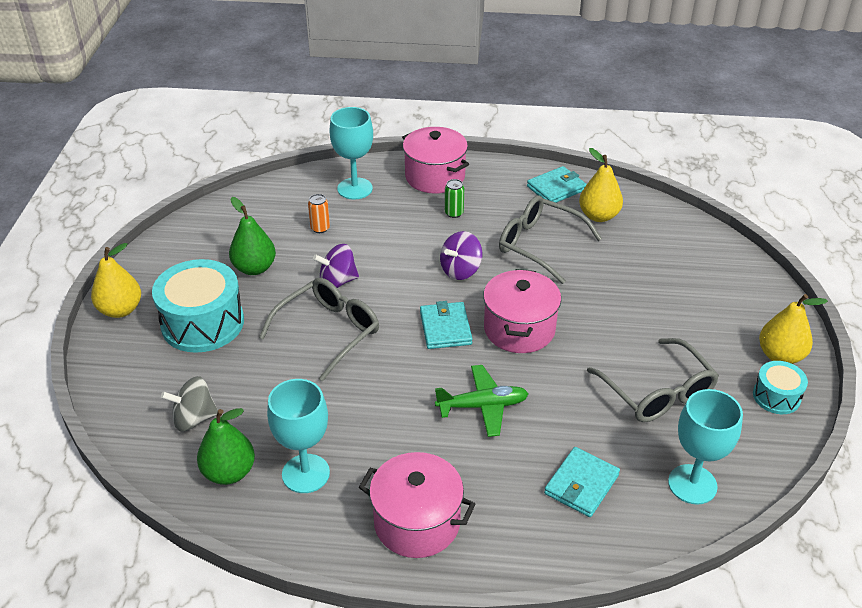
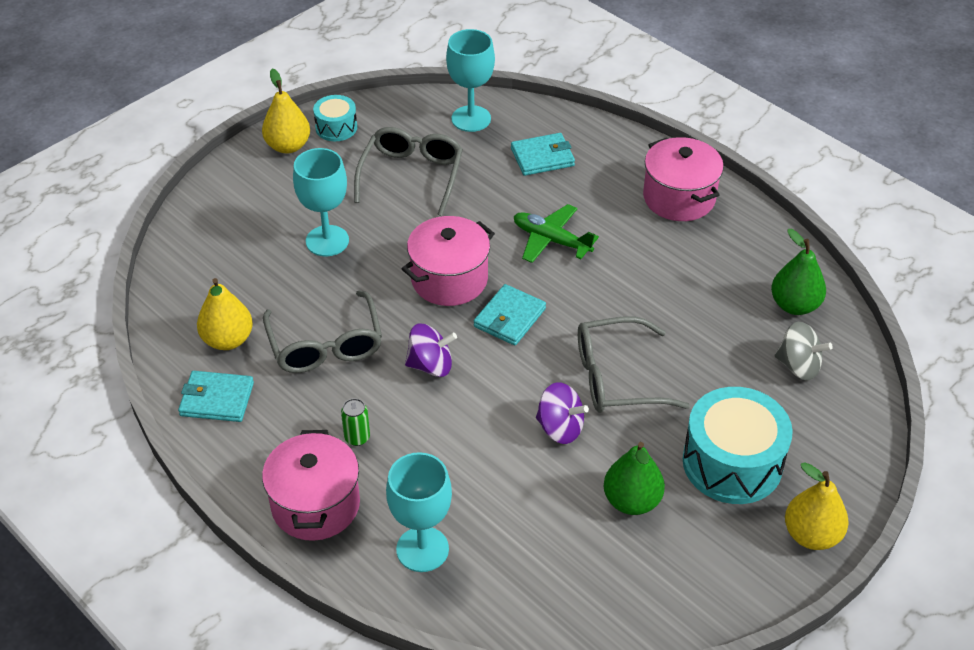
camera: 140 degrees left, 5 degrees up
(305, 473) = (734, 271): turquoise goblet -> turquoise goblet (327, 241)
(320, 228) = (516, 512): orange can -> none

